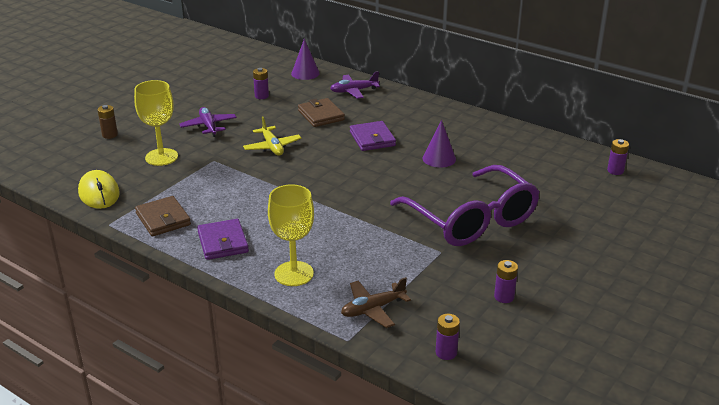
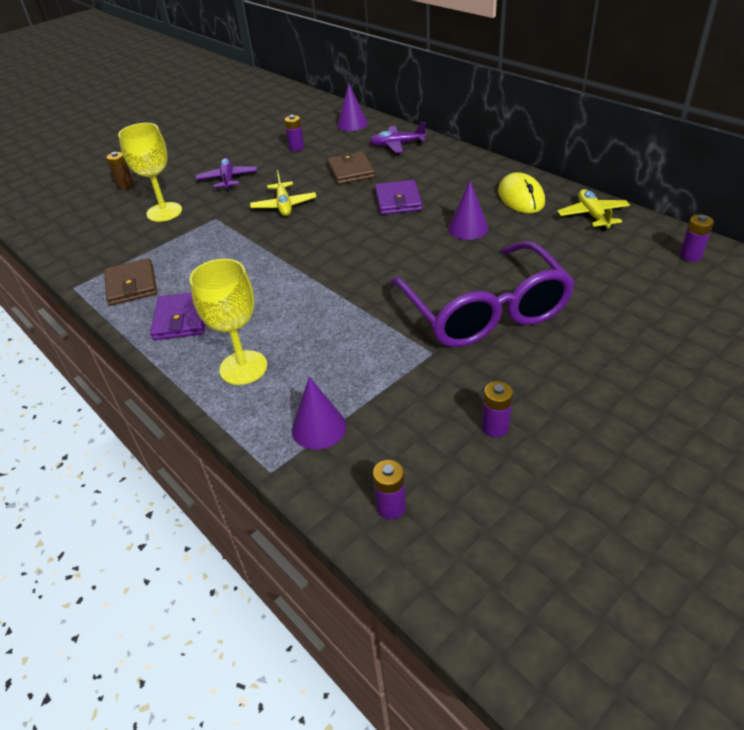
camera: 15 degrees right, 10 degrees up
(99, 193) = (82, 250): yellow mouse -> yellow mouse (521, 197)
(373, 309) = (319, 428): brown plane -> purple cone
(535, 144) = (592, 215): none -> yellow plane

